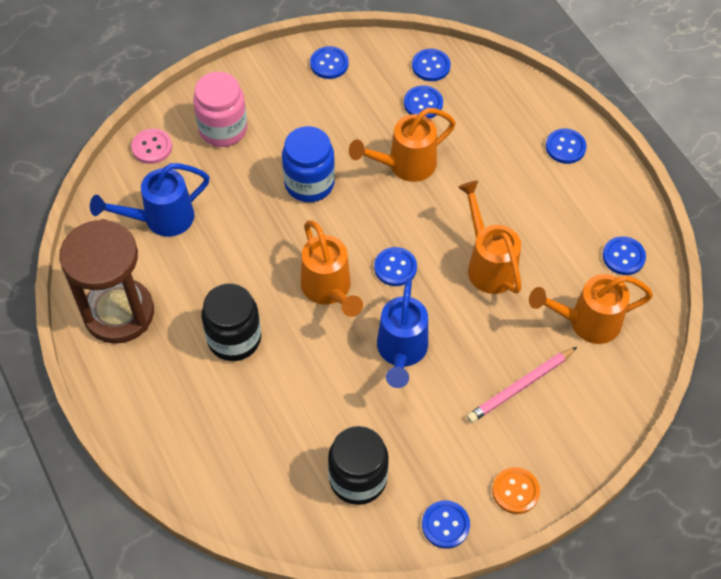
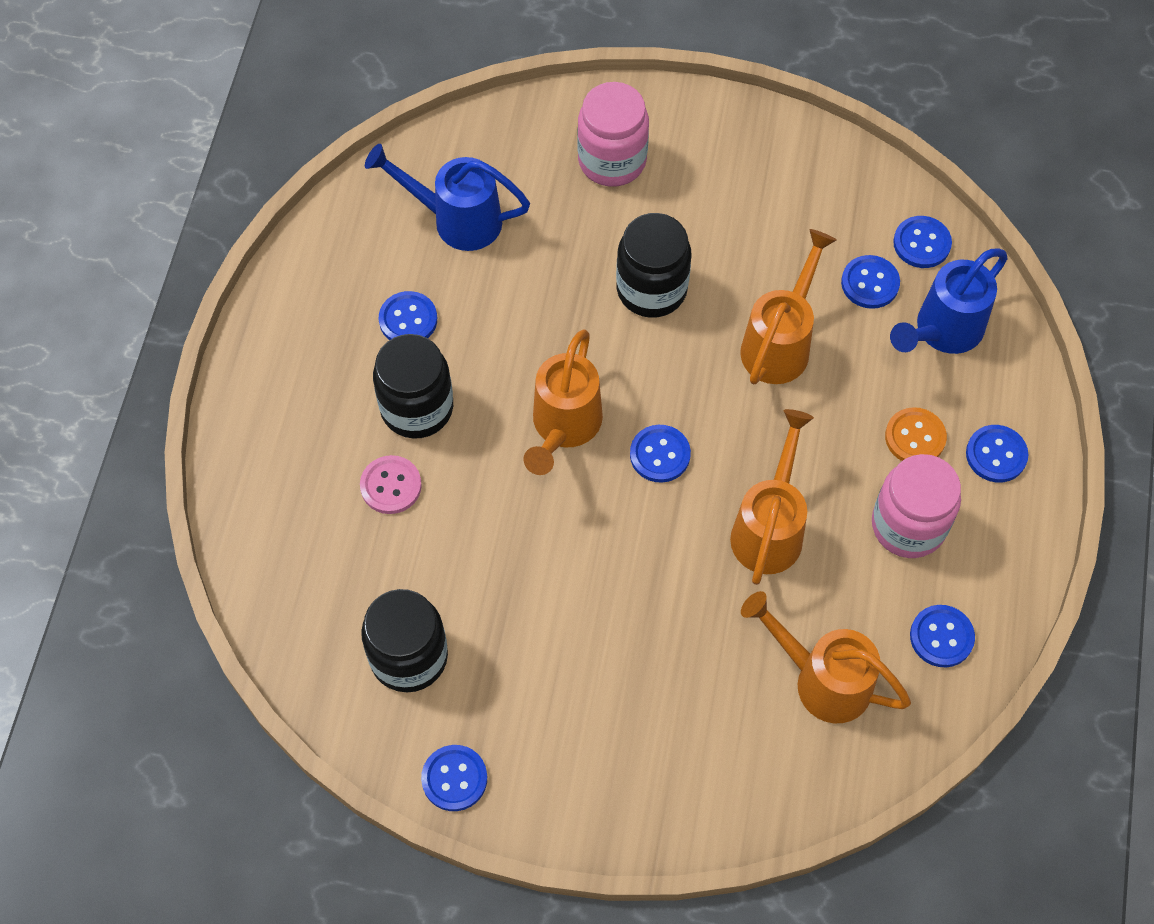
camera: 40 degrees right, 5 degrees up
(119, 313) = (326, 294): brown hourglass -> none
(152, 147) = (517, 130): pink button -> pink button (391, 486)
(309, 183) = (651, 289): blue jar -> black jar
(329, 64) = (802, 161): blue button -> blue button (408, 320)
(401, 352) = (579, 555): blue watering can -> blue watering can (942, 331)
(405, 165) = (780, 343): orange watering can -> orange watering can turned 105 degrees clockwise
(515, 491) = (562, 803): orange button -> orange button (915, 437)
(520, 386) = (676, 694): pink pencil -> none
(556, 213) = (908, 525): none -> pink jar

